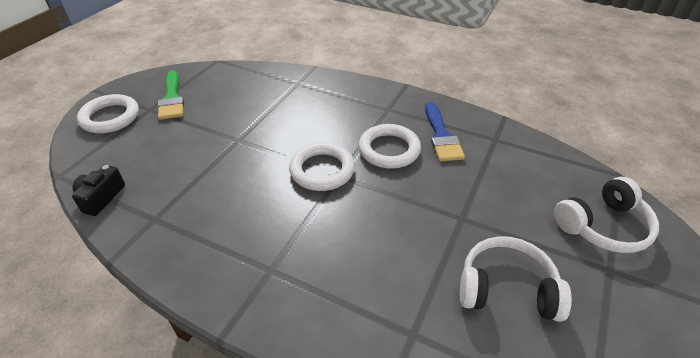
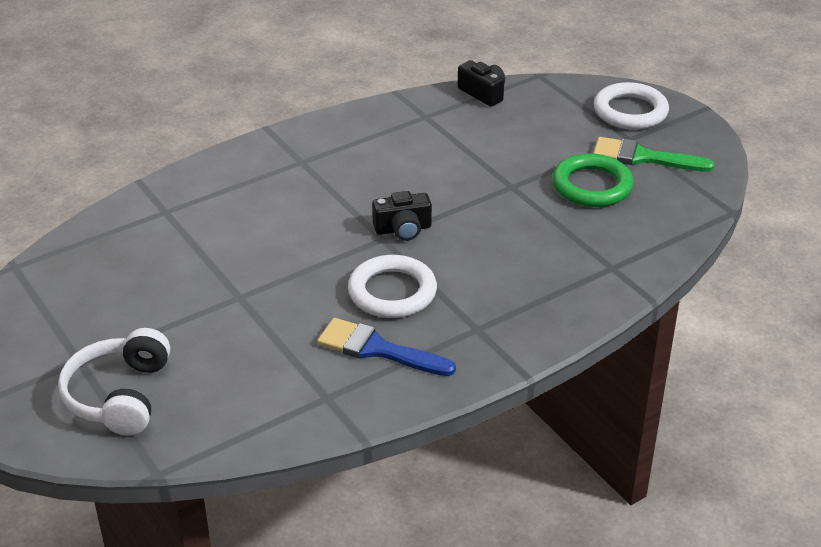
camera: 120 degrees right, 5 degrees down
(217, 109) = (592, 186): none -> green ring
(322, 170) = (403, 229): white ring -> black camera
(506, 288) = (140, 281): white headphones -> none

